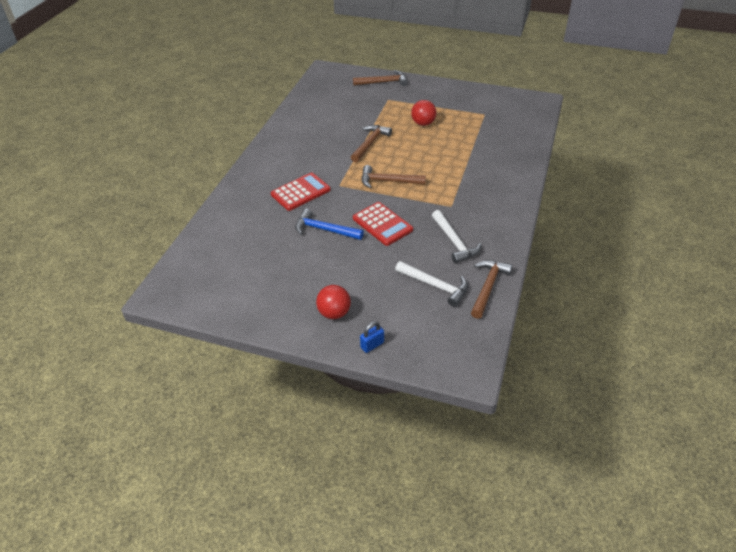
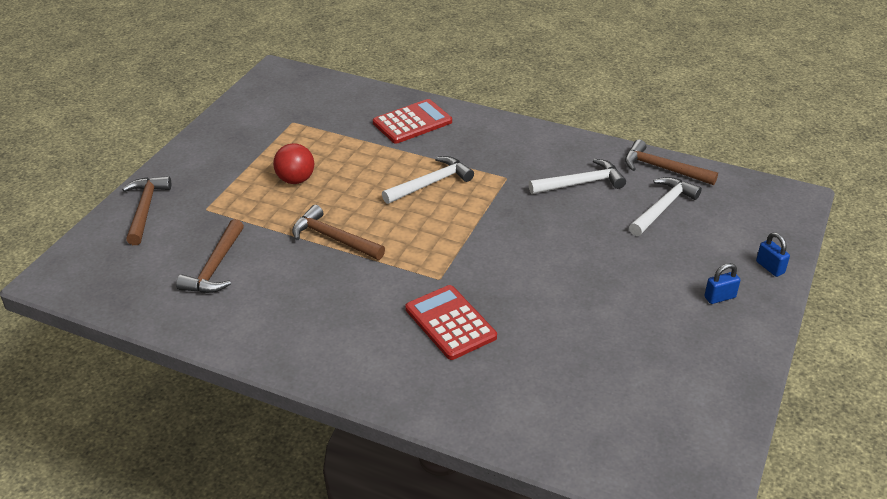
camera: 85 degrees left, 5 degrees down
(324, 230) = (548, 299): blue hammer -> none
(334, 313) = (719, 297): red ball -> blue padlock
(382, 224) = (540, 241): red calculator -> red calculator (412, 122)
(388, 181) = (440, 228): brown hammer -> brown hammer (215, 267)
(434, 174) = (430, 183): none -> white hammer

